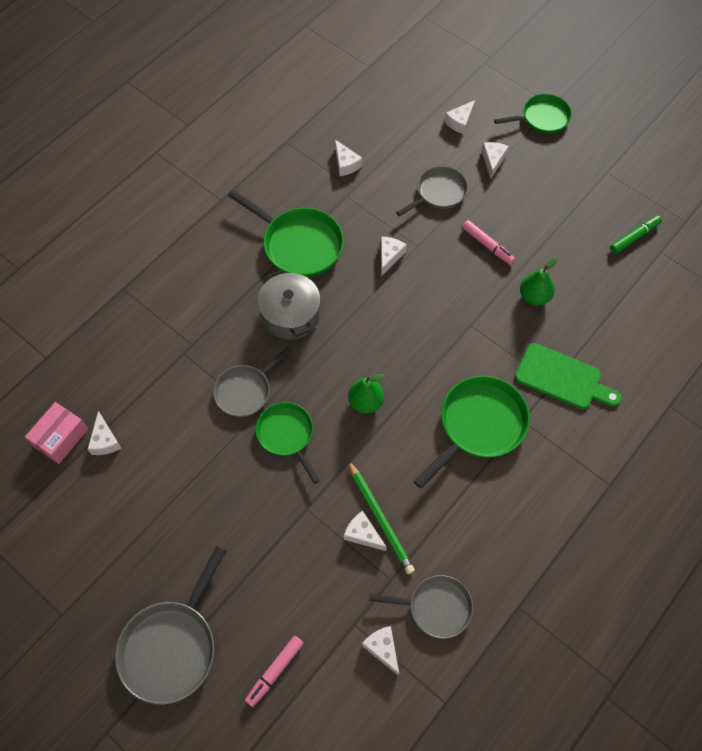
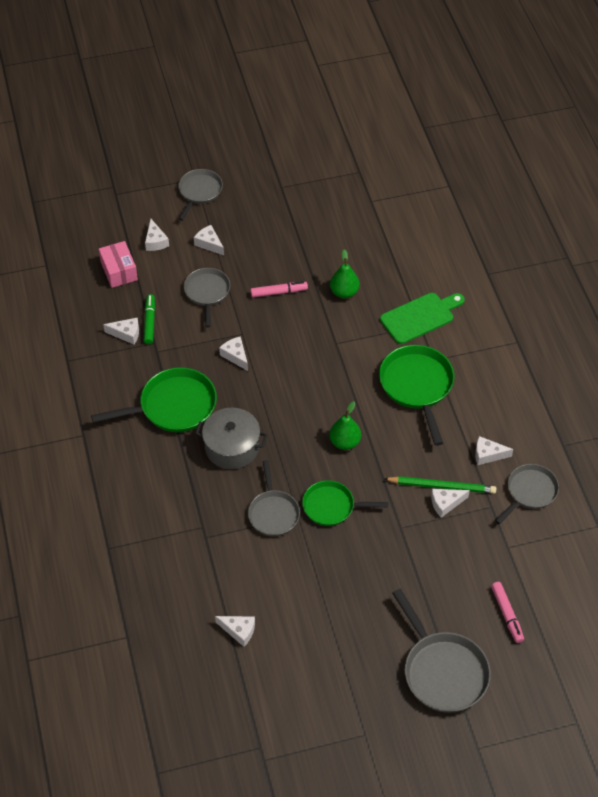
camera: 55 degrees left, 10 degrees down
(61, 437) = (211, 661): pink box -> pink box (119, 271)
(382, 648) = (536, 540): white cheese -> white cheese (488, 455)
(542, 118) = (199, 192): green pan -> grey pan
(634, 237) = (346, 207): green marker -> green marker (149, 322)

